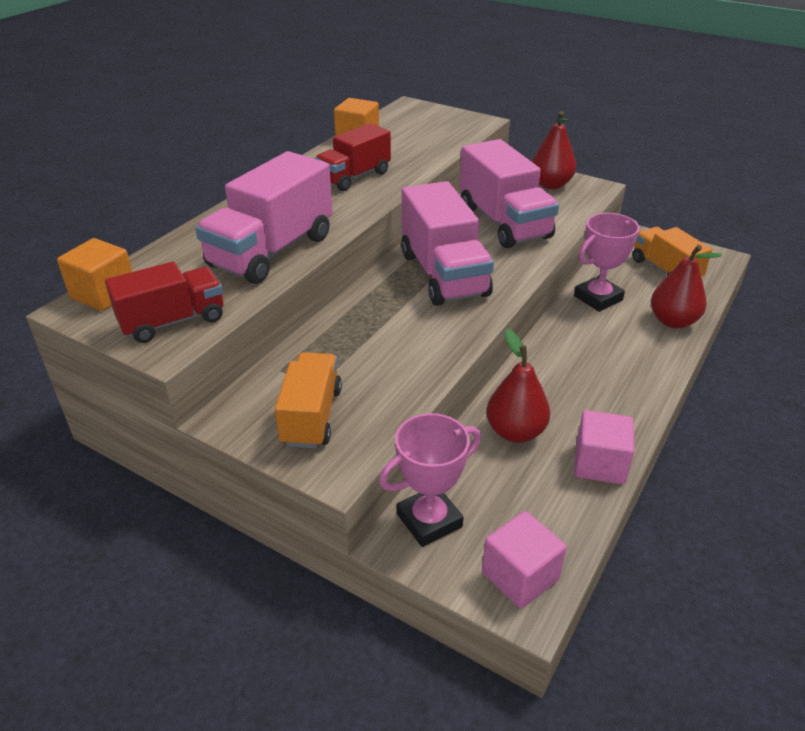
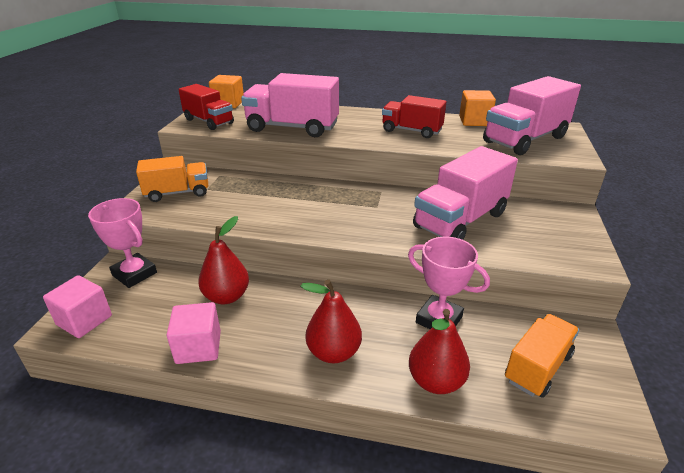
camera: 70 degrees right, 5 degrees down
(443, 274) = (356, 207): pink truck -> pink truck (525, 139)
(551, 185) = (563, 235): red pear -> red pear (333, 352)

